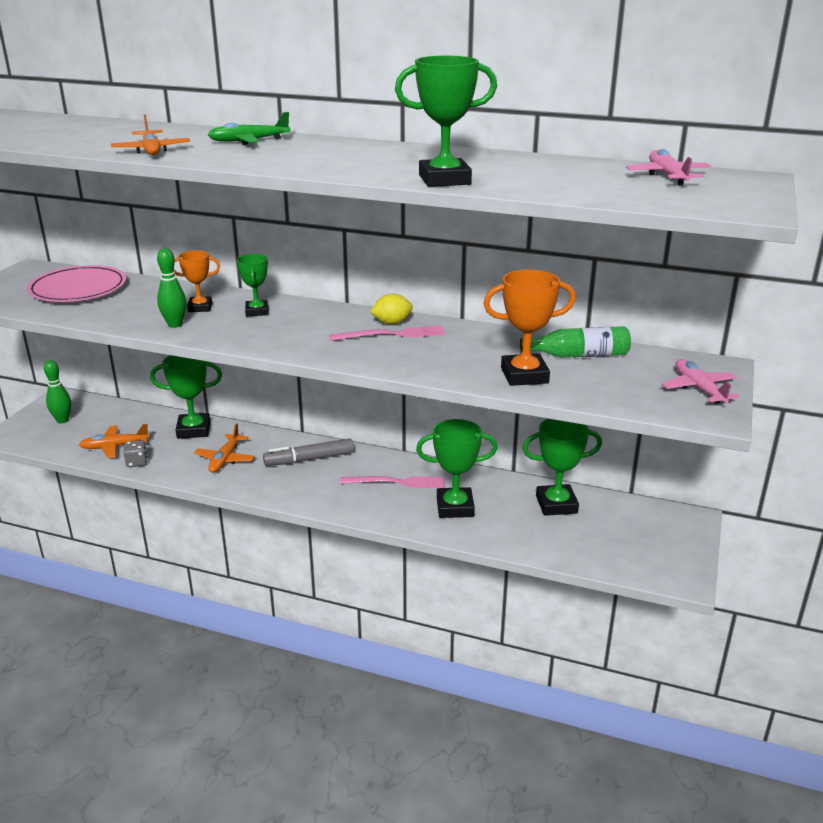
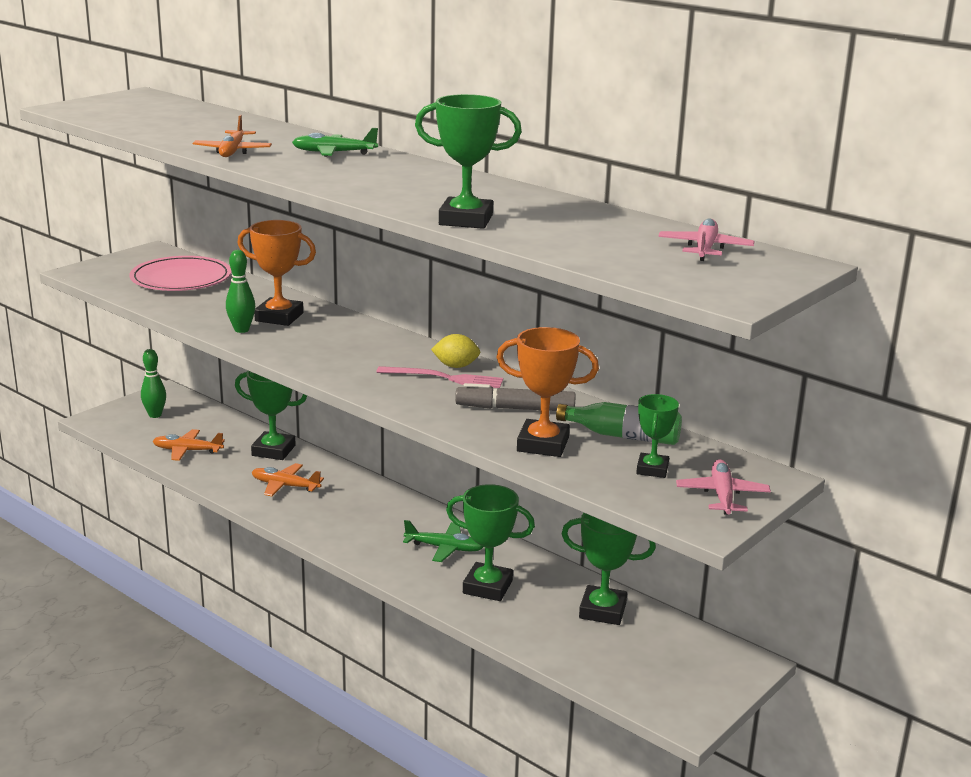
camera: 20 degrees right, 5 degrees down
(137, 462) = (199, 471): grey dice -> none
(200, 307) = (279, 317): orange trophy -> orange trophy, size x1.59
(225, 459) = (285, 486): orange plane -> orange plane turned 75 degrees clockwise
(257, 311) = (330, 330): green trophy -> green trophy (652, 469)
(309, 459) = (369, 505): grey marker -> grey marker (515, 409)
(397, 482) = (444, 548): pink fork -> green plane

